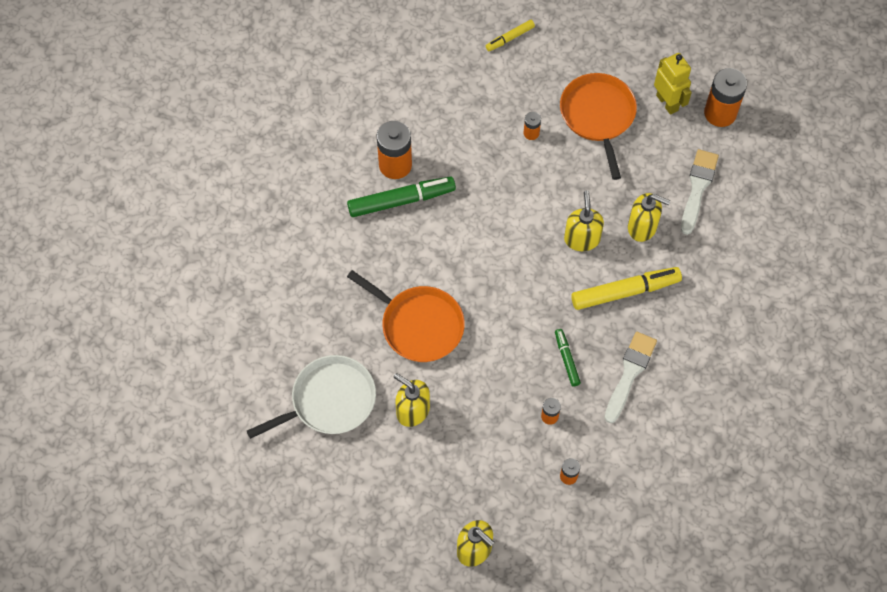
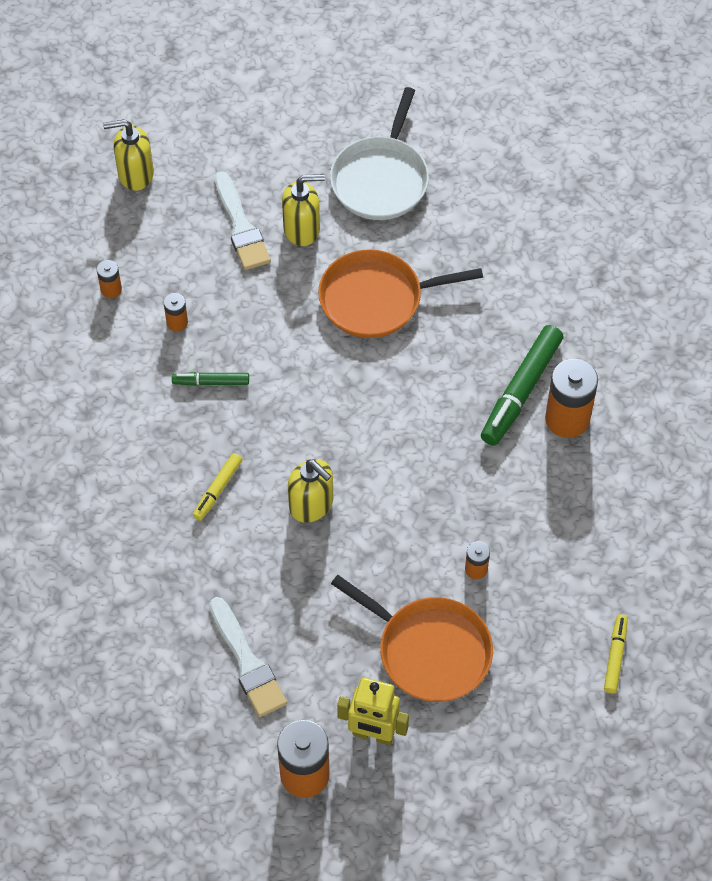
camera: 135 degrees right, 5 degrees down
(566, 359) = (211, 382): green marker -> green marker turned 150 degrees clockwise
(625, 292) = (217, 490): yellow marker -> yellow marker, size x0.53
(630, 373) = (139, 418): white brush -> white brush (241, 226)
(642, 227) = (263, 569): yellow soap dispenser -> none

